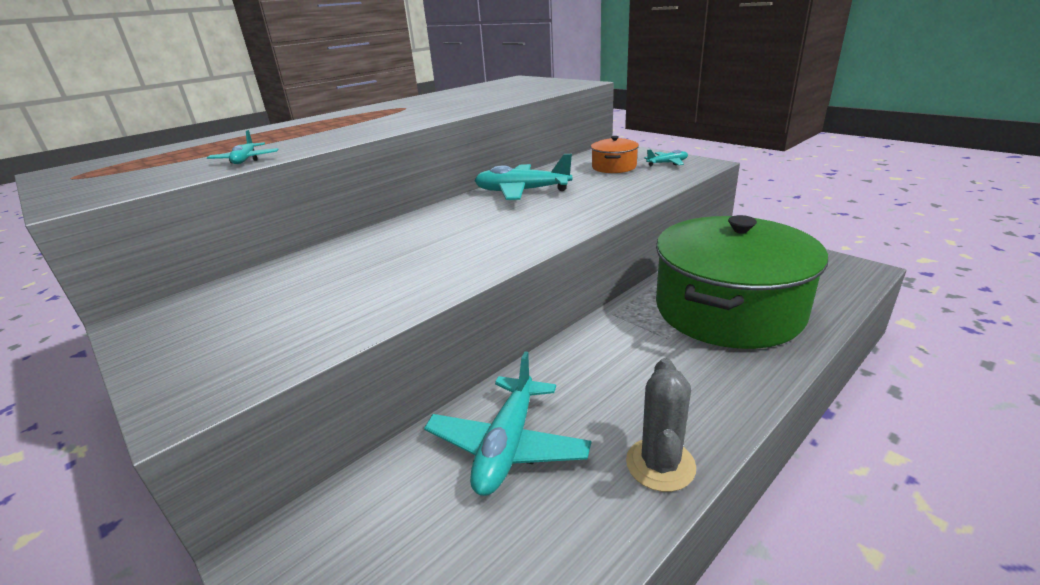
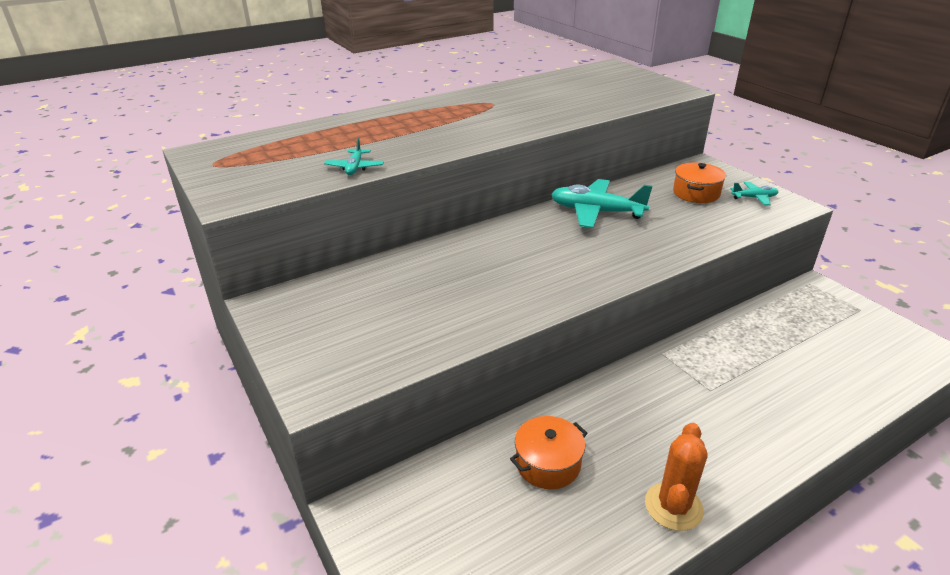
camera: 10 degrees right, 5 degrees up
(507, 445) = (548, 463): turquoise plane -> orange pot
(660, 464) = (673, 506): grey cactus -> orange cactus
(728, 309) = (777, 370): green pot -> none

